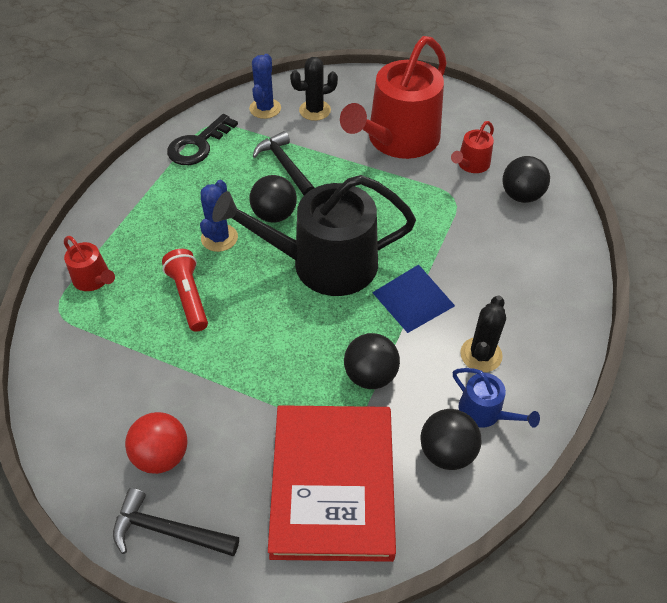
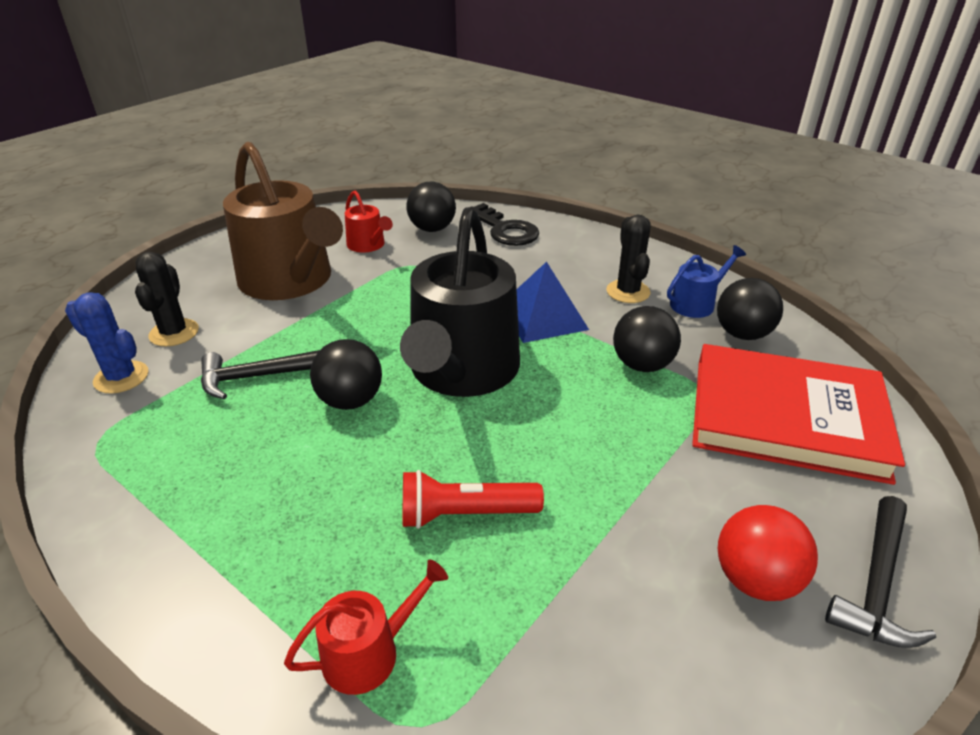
camera: 75 degrees left, 15 degrees down
(198, 145) = (133, 463): black key -> black key (505, 230)
(219, 238) = (362, 464): blue cactus -> none
(398, 140) = (290, 281): red watering can -> brown watering can
(481, 355) = (628, 292): black cactus -> black cactus turned 45 degrees clockwise

